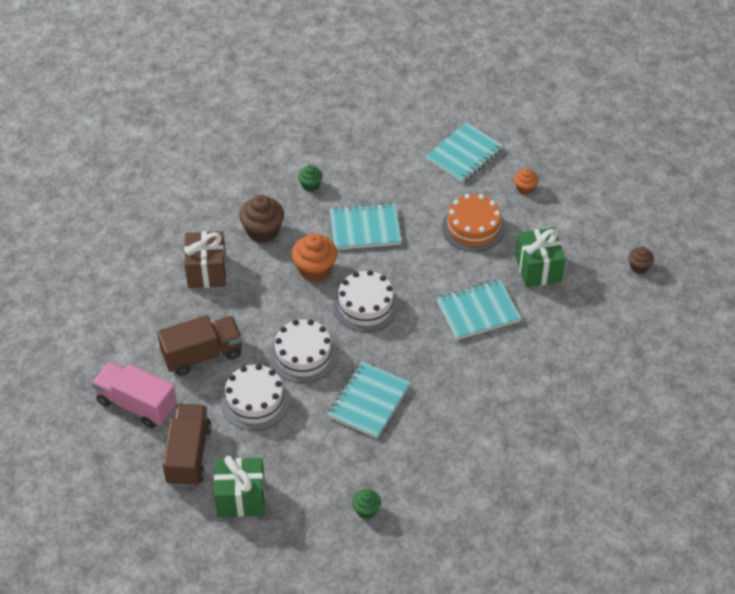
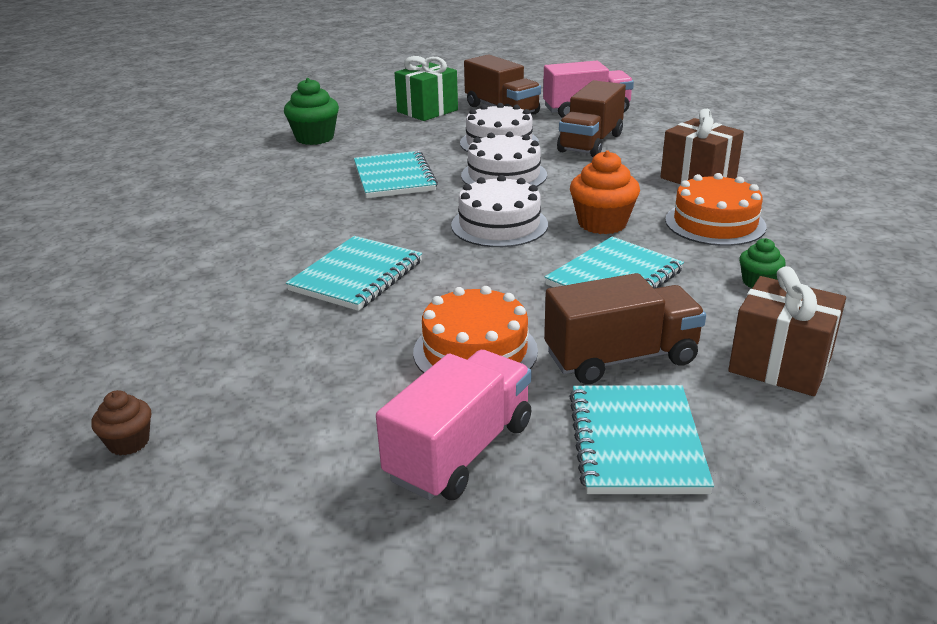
camera: 140 degrees right, 20 degrees down
(263, 231) = (715, 223): brown cupcake -> orange cake
(366, 510) = (315, 138): green cupcake -> green cupcake, size x1.79
(371, 148) = (780, 365): none -> brown gift
(423, 187) = (621, 358): none -> brown truck
(525, 188) = (460, 451): orange cupcake -> pink truck
(538, 269) = (316, 353): green gift -> none

